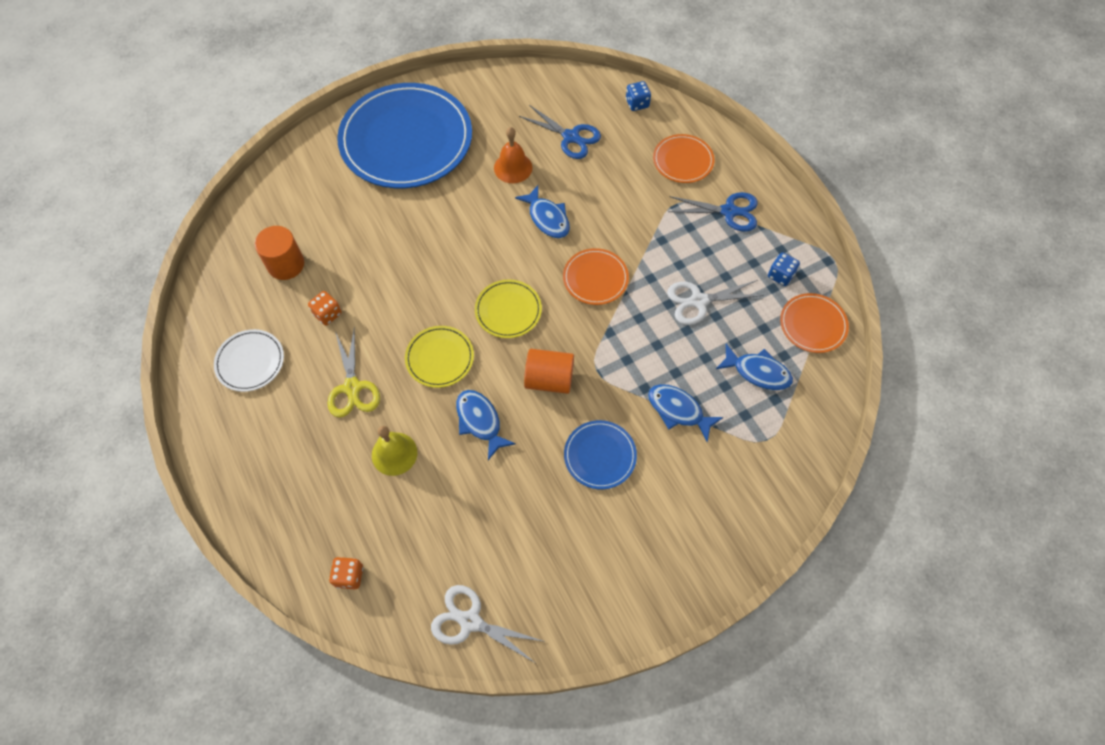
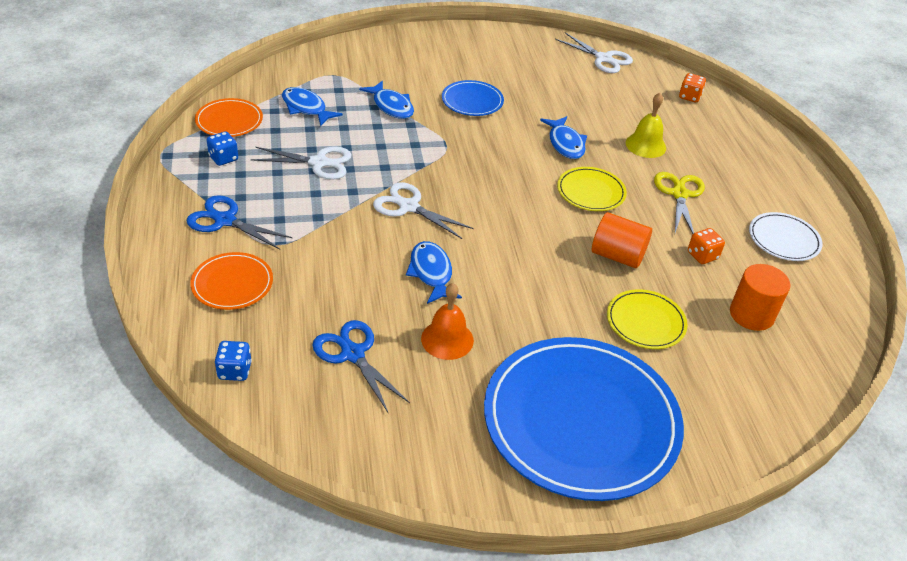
camera: 165 degrees left, 20 degrees down
(508, 310) = (510, 207): yellow plate -> yellow plate (645, 322)
(549, 379) = (492, 151): orange cylinder -> orange cylinder (617, 256)
(595, 278) = (408, 207): orange plate -> white scissors

